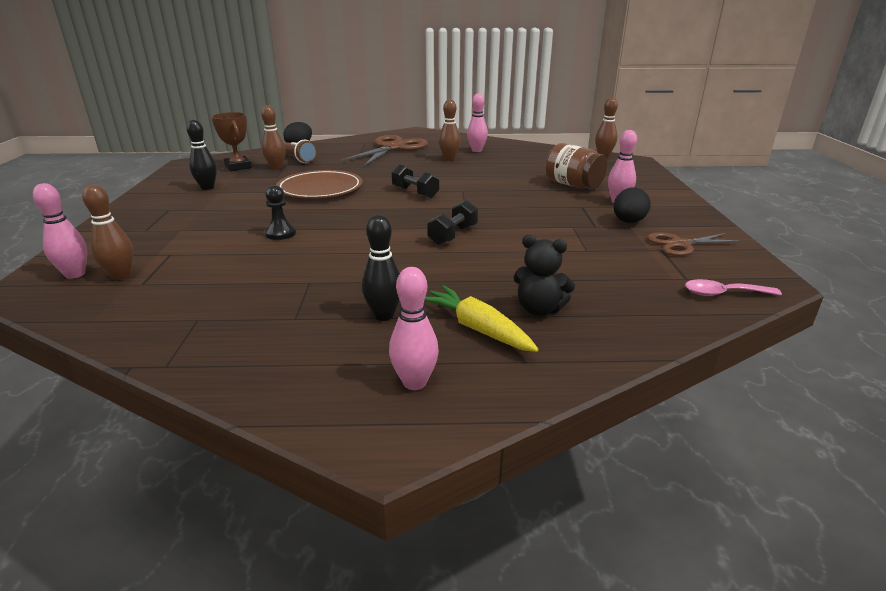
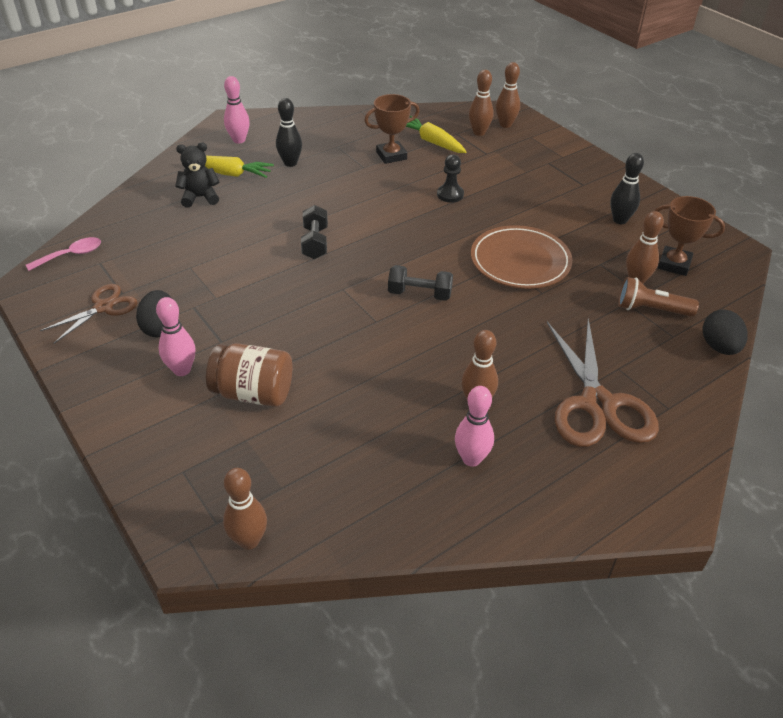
camera: 145 degrees right, 15 degrees up
(75, 274) = (505, 125): pink bowling pin -> brown bowling pin
(188, 283) = (431, 142): none -> yellow carrot
(259, 283) = (391, 156): none -> brown trophy

